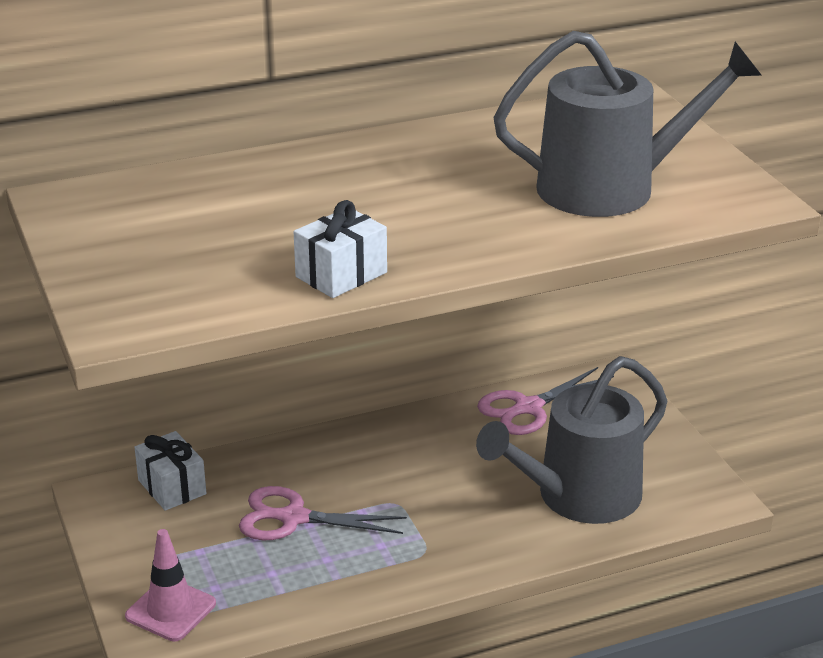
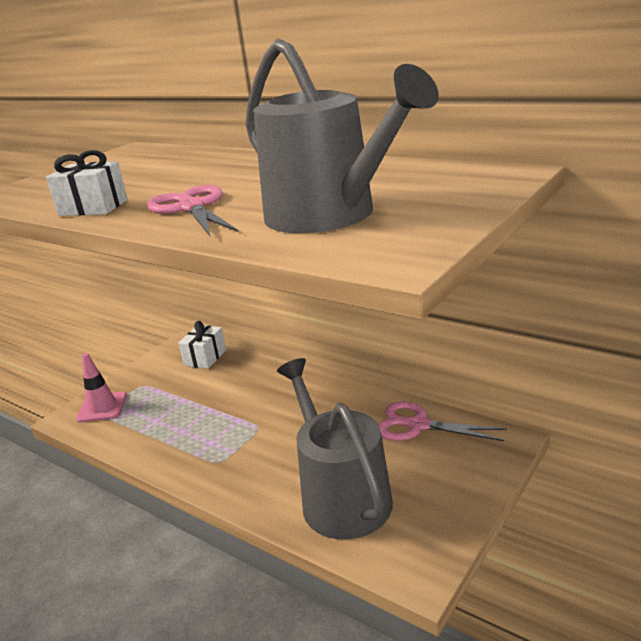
camera: 60 degrees right, 5 degrees down
(292, 518) = (211, 402): pink scissors -> pink scissors (192, 207)
(579, 496) = (341, 496): grey watering can -> grey watering can turned 45 degrees clockwise

